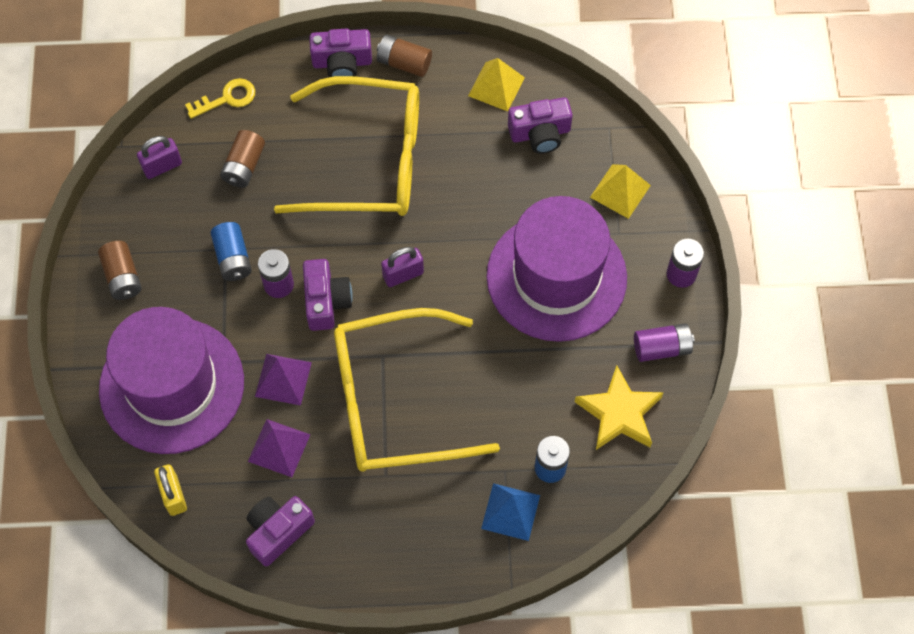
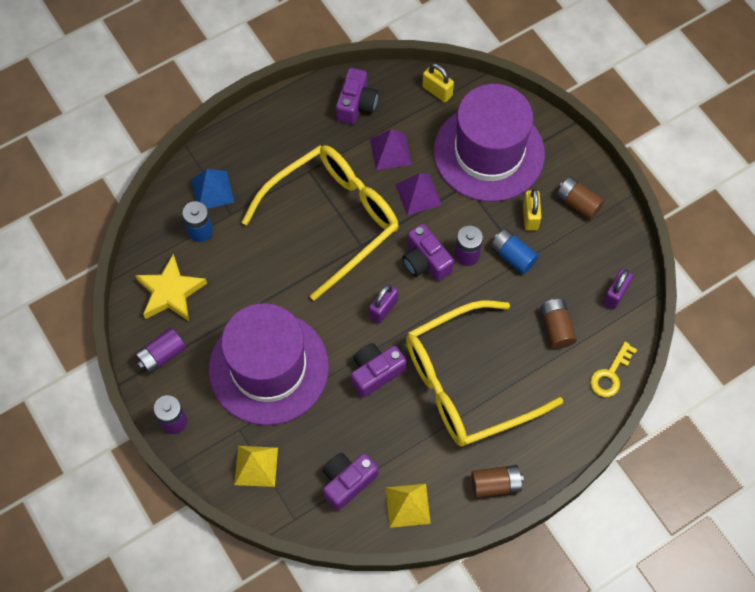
camera: 150 degrees right, 0 degrees up
(183, 289) = (530, 216): none -> yellow padlock
(342, 63) = (545, 456): purple camera -> purple camera (375, 372)

